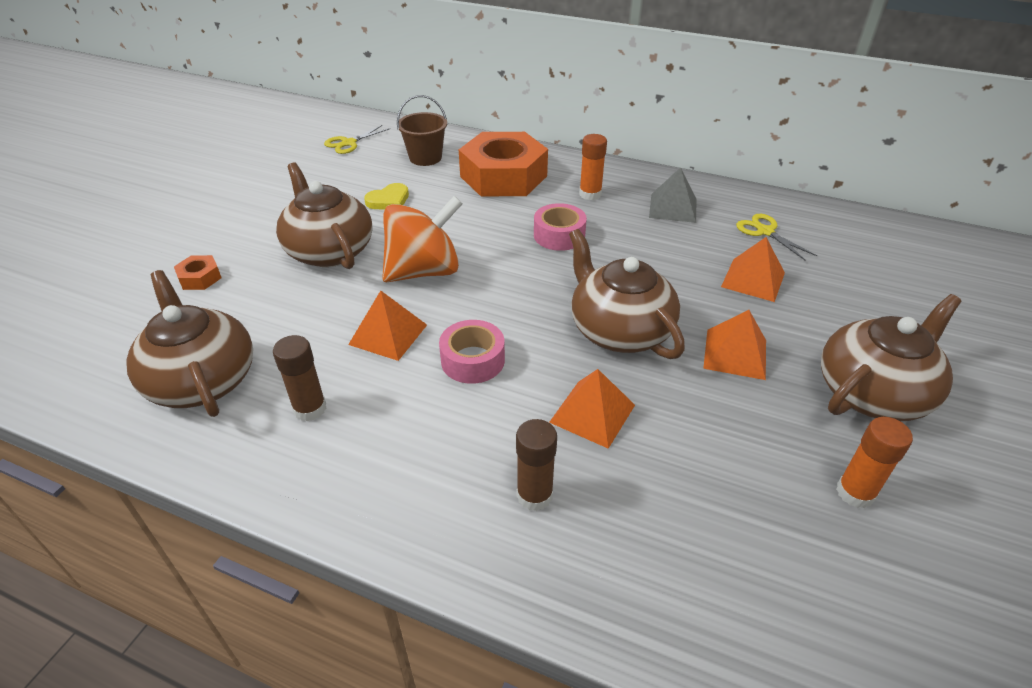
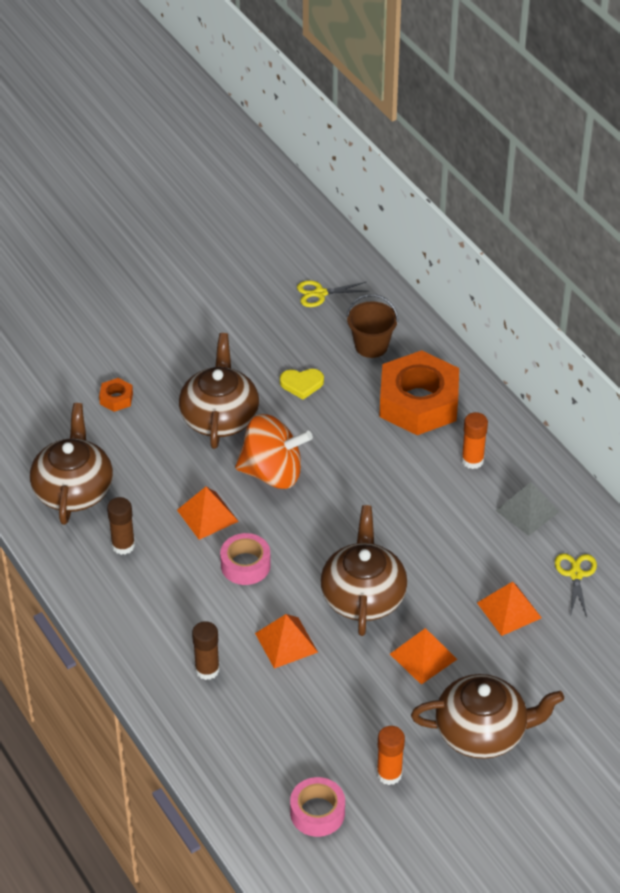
camera: 35 degrees right, 5 degrees up
(559, 235) = (403, 491): pink tape -> pink tape (317, 812)

